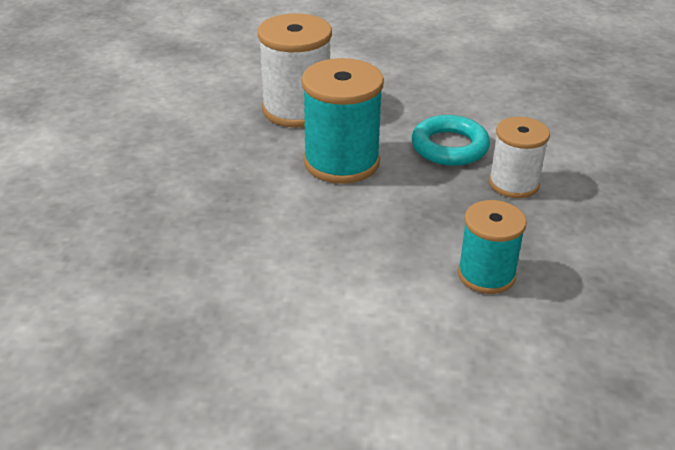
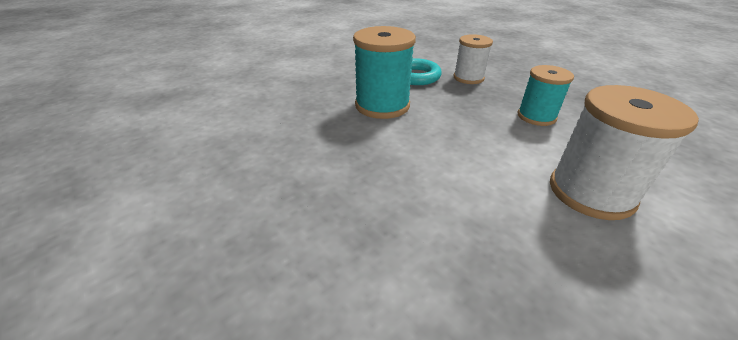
camera: 45 degrees left, 0 degrees up
(297, 110) = (310, 94): white spool -> white spool (590, 192)

